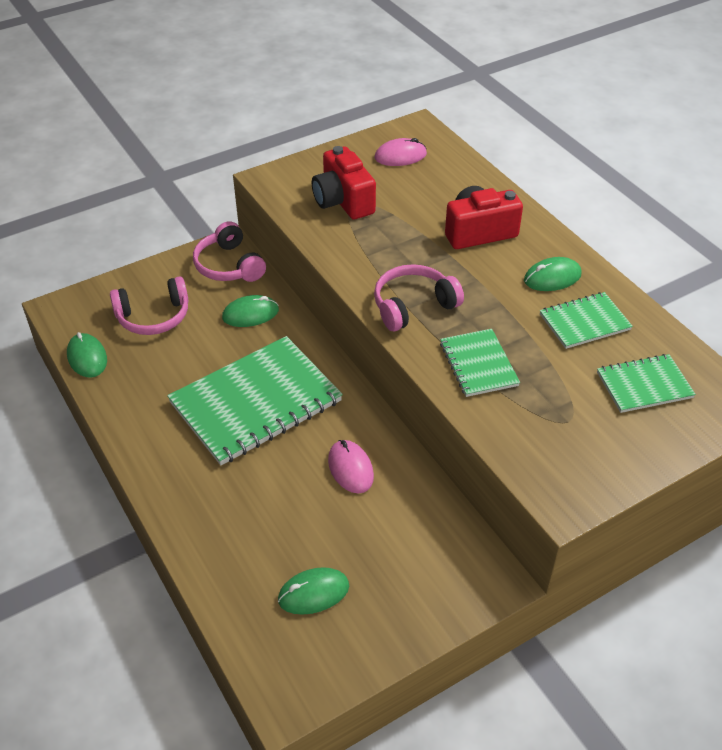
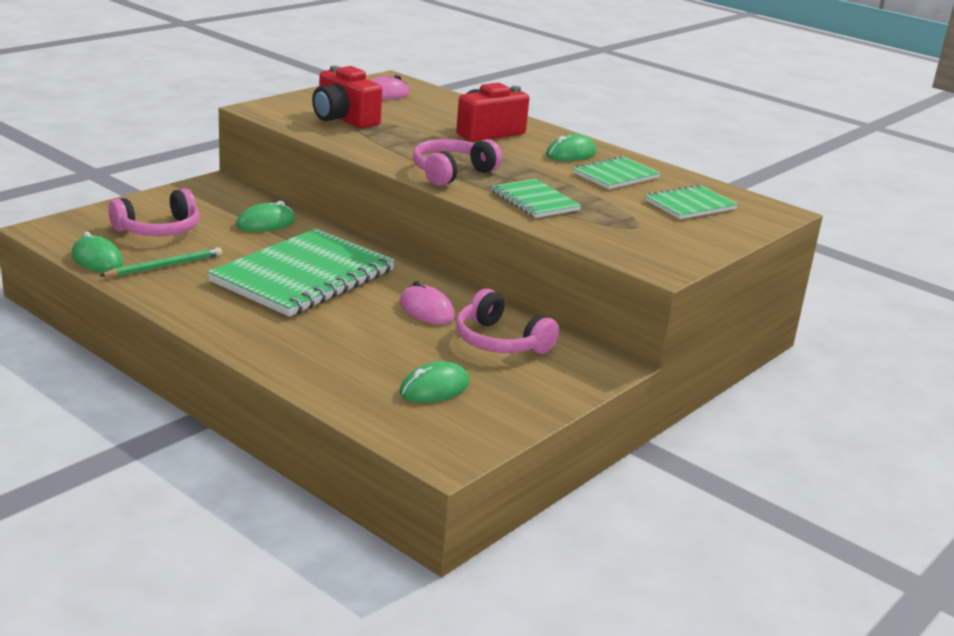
camera: 20 degrees left, 20 degrees down
(140, 374) = (164, 266): none -> green pencil
(229, 265) = (224, 195): pink headphones -> pink headphones (500, 342)

